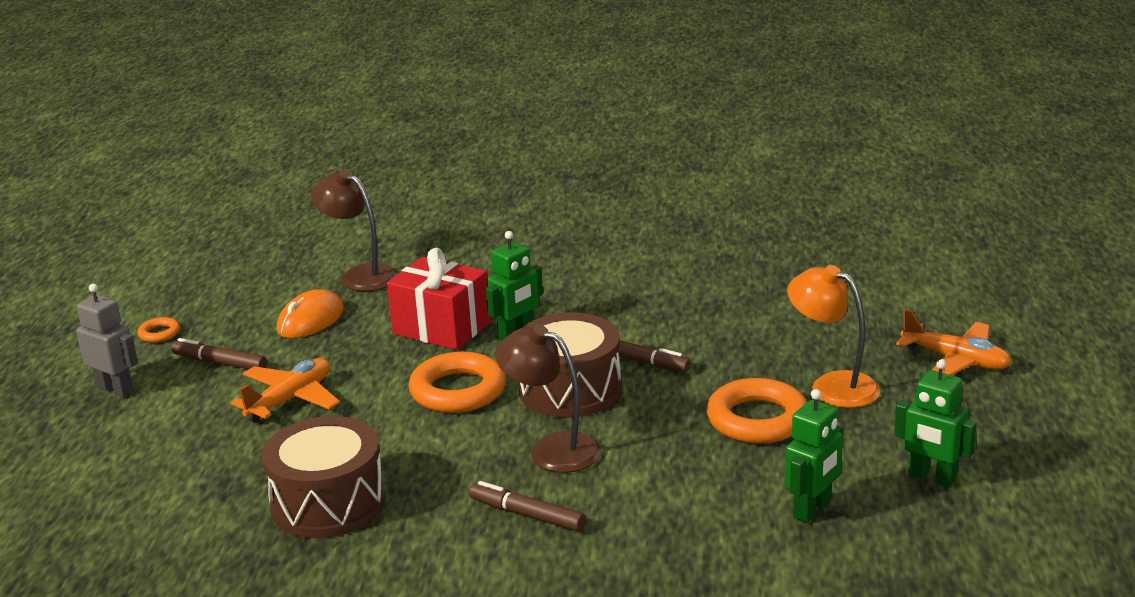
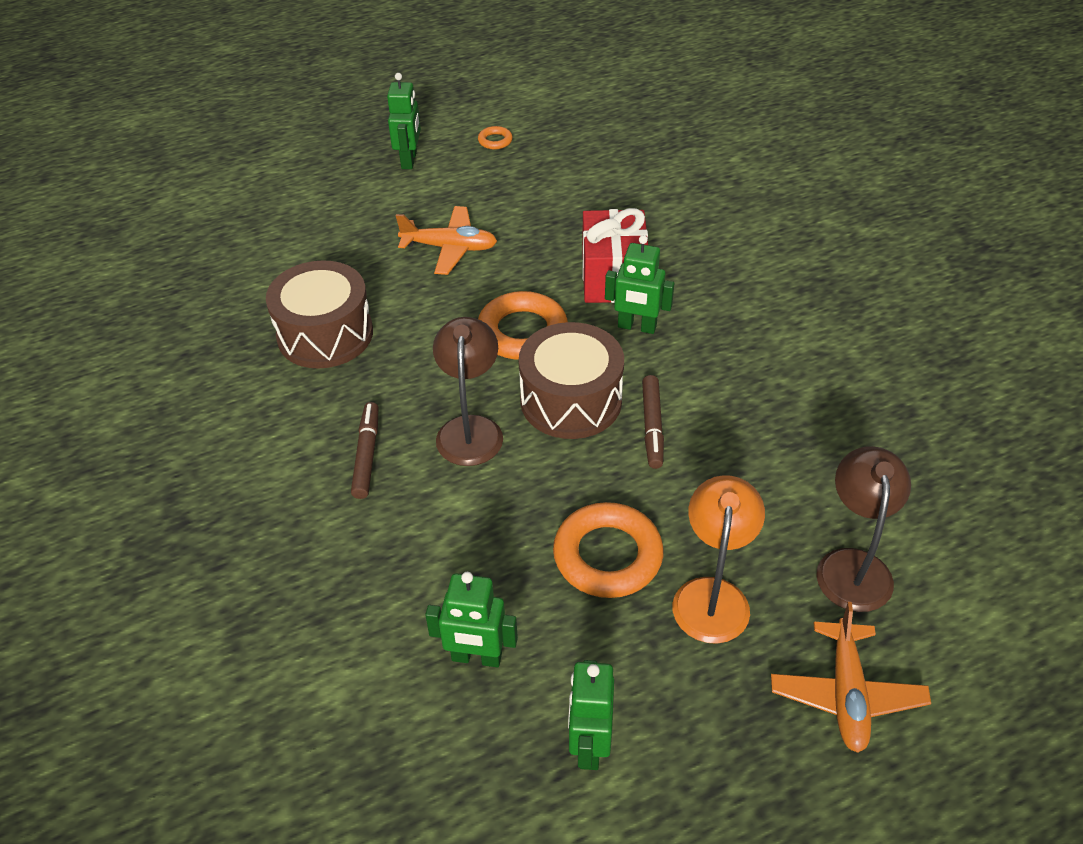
camera: 60 degrees right, 20 degrees up
(115, 389) = (409, 160): grey robot -> green robot
(220, 363) = (476, 189): brown marker -> none
(310, 320) = (570, 202): orange mouse -> none
(360, 275) = (660, 194): brown lamp -> brown lamp (853, 565)

